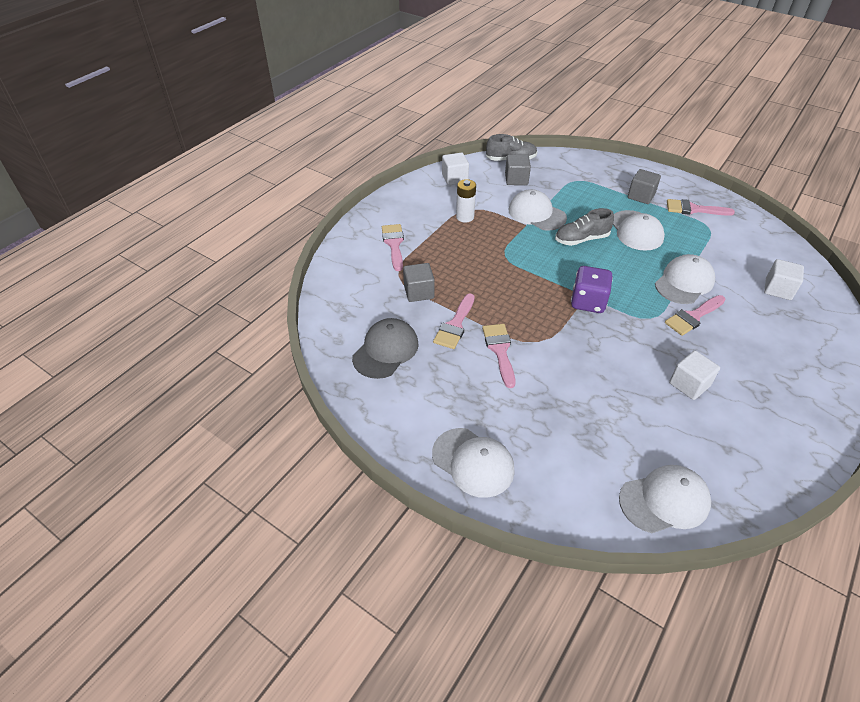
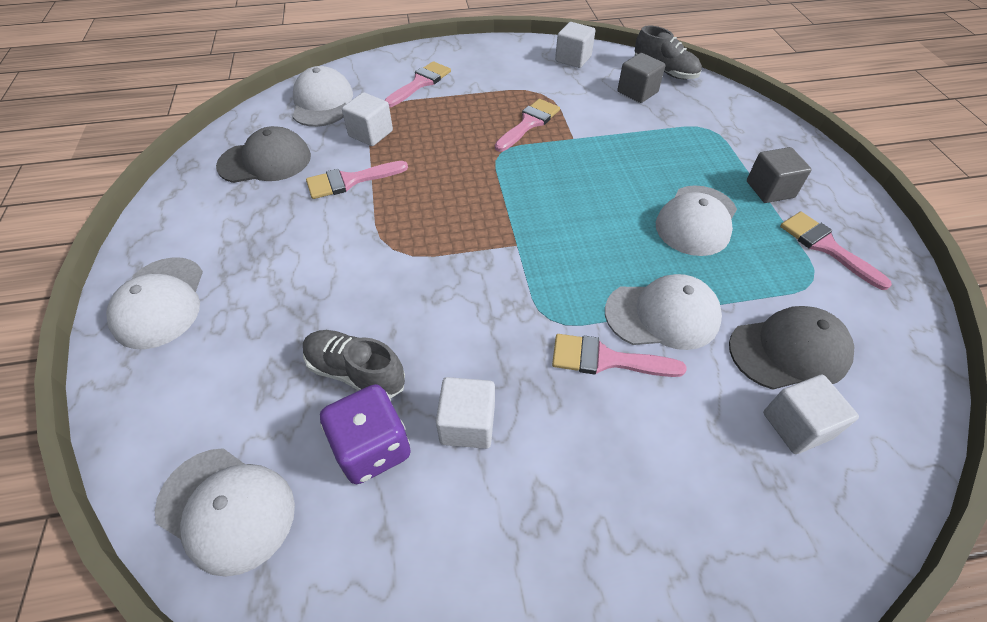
camera: 45 degrees right, 5 degrees up
(419, 292) = (371, 133): grey cube -> white cube
(465, 217) = (523, 97): white battery -> none
(500, 350) = (346, 230): pink brush -> pink brush (529, 123)
(536, 214) = (603, 135): white cap -> white cap (322, 102)
(581, 239) = (610, 188): grey shoe -> grey shoe (356, 372)
(588, 302) = (507, 251): purple dice -> purple dice (372, 448)
(740, 263) = (789, 351): none -> grey cap

